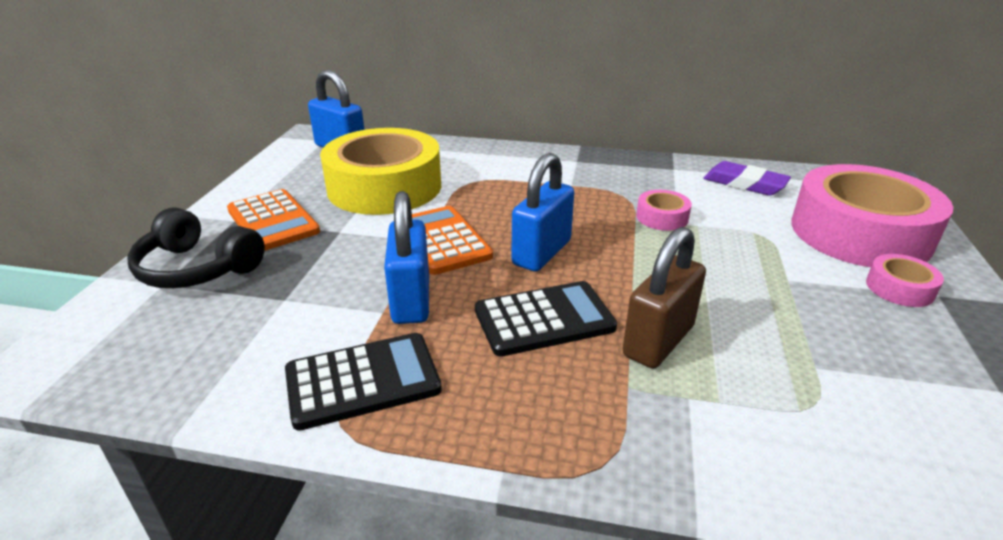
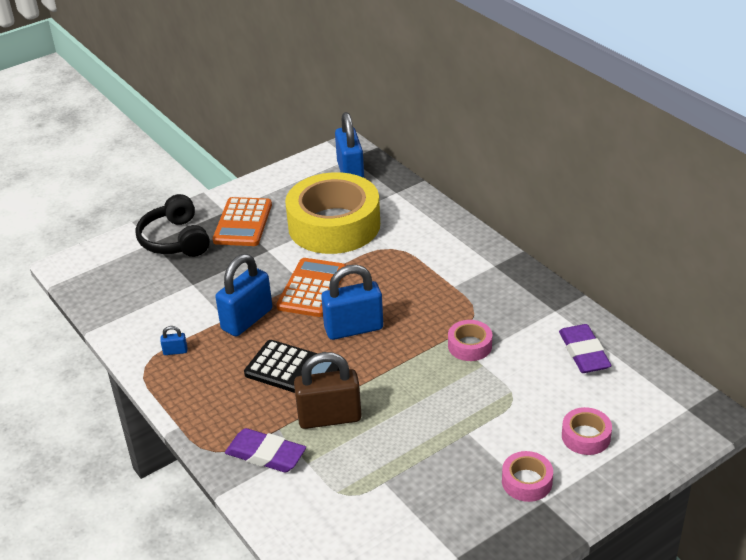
camera: 45 degrees right, 5 degrees up
(363, 381) = (175, 351): black calculator -> blue padlock
(664, 425) = (266, 454): none -> purple eraser
(860, 233) = (586, 436): pink tape -> pink tape, size x0.42

